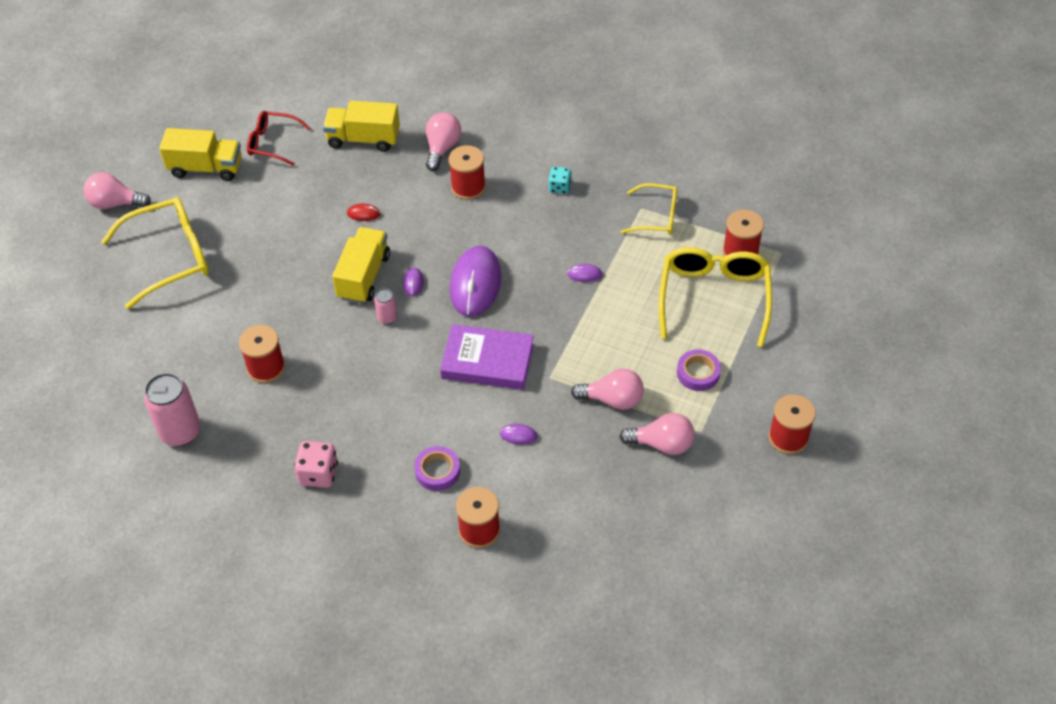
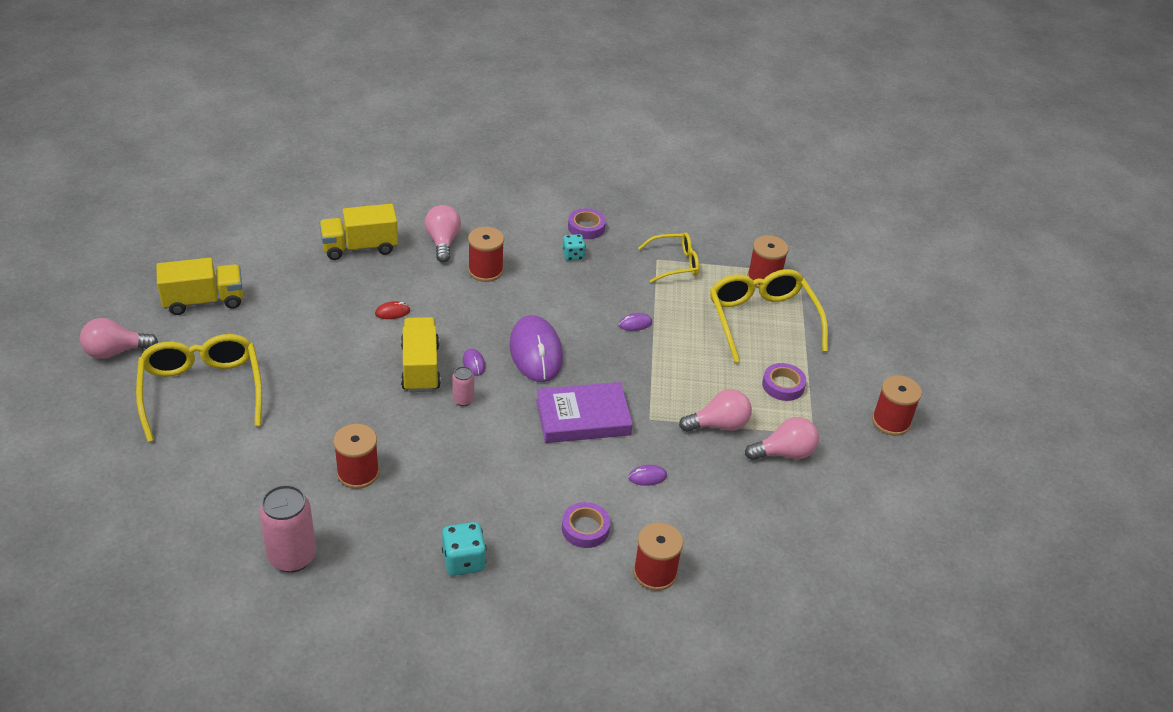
camera: 25 degrees left, 10 degrees down
(170, 257) = (202, 391): yellow glasses -> yellow glasses turned 60 degrees counterclockwise
(272, 143) = (266, 266): red glasses -> none
(318, 474) = (464, 561): pink dice -> turquoise dice
(587, 158) = (586, 227): none -> purple tape

